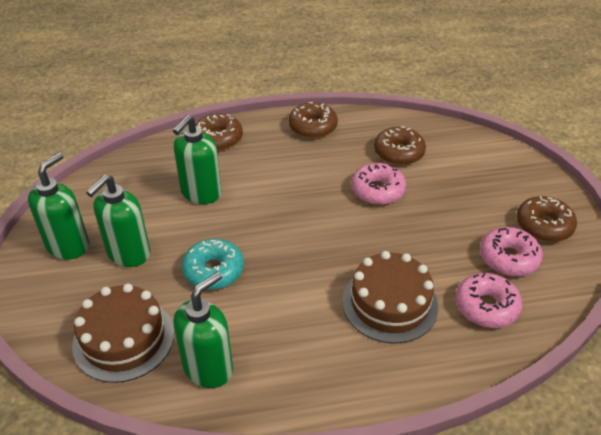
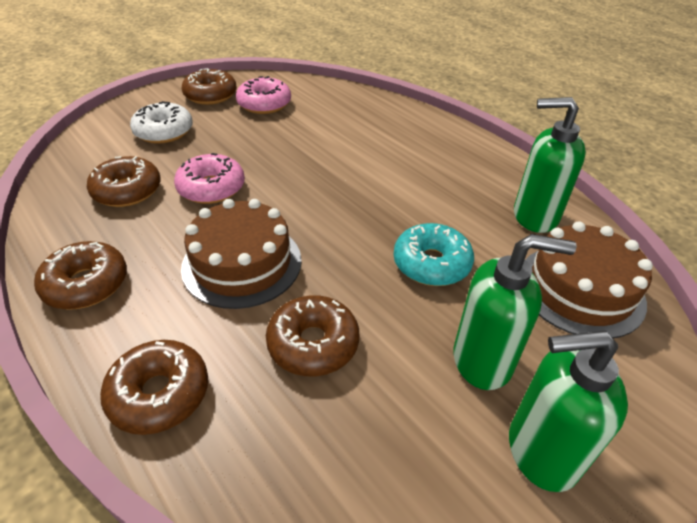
camera: 120 degrees left, 0 degrees up
(201, 193) = (313, 344): green soap dispenser -> brown donut
(390, 303) = (365, 145): brown cake -> brown cake (242, 263)
(479, 183) = (164, 132): none -> white donut
(486, 307) = (327, 105): pink donut -> none

